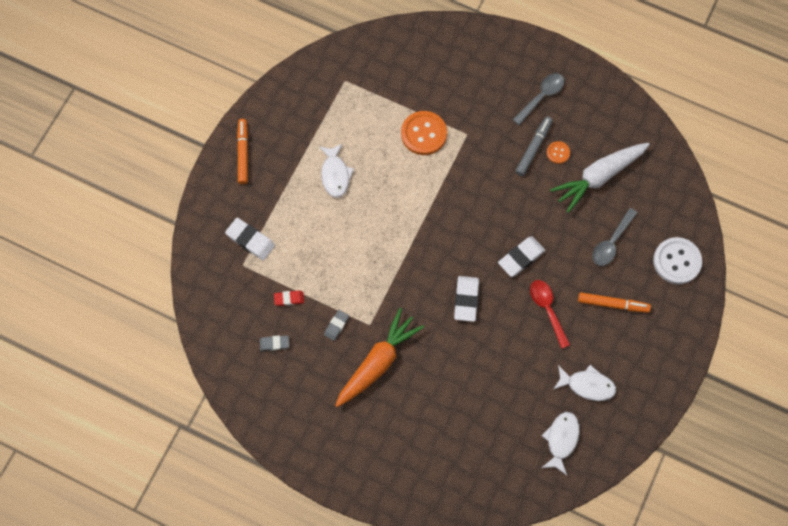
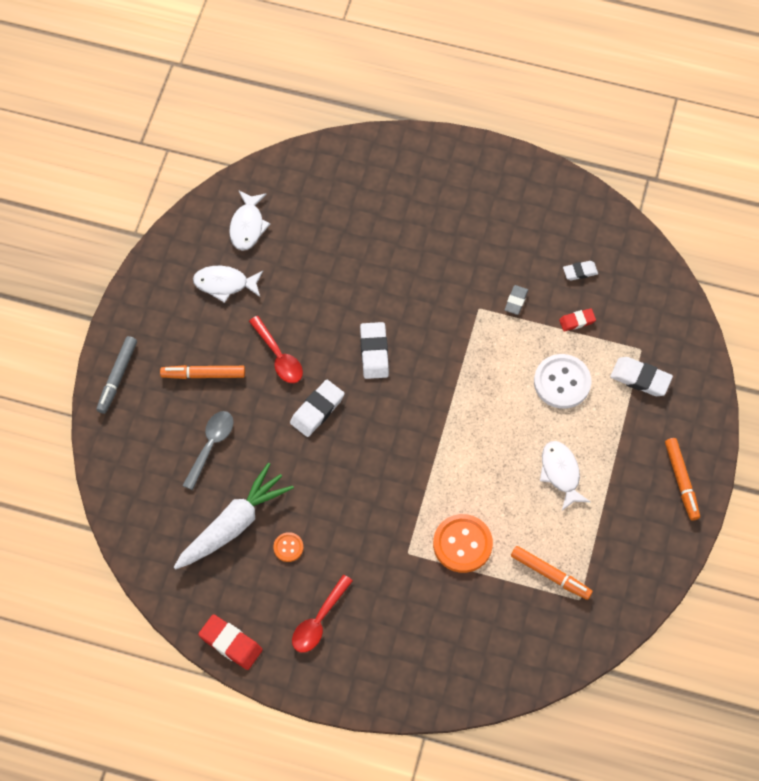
camera: 170 degrees right, 5 degrees down
(274, 344) = (580, 272): grey eraser -> white eraser
(362, 101) = (550, 575): none -> orange marker
(378, 362) = (461, 270): orange carrot -> none
(533, 148) = (320, 548): grey marker -> grey marker (117, 377)
(541, 97) = (319, 621): grey spoon -> red spoon
(609, 91) = (231, 643): none -> red eraser
(677, 261) = (130, 436): white button -> white button (562, 382)

